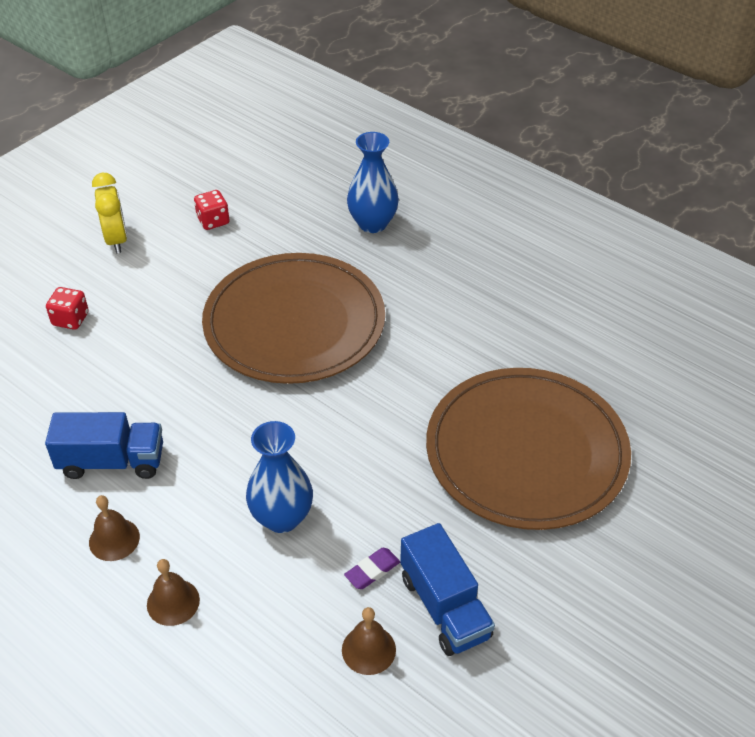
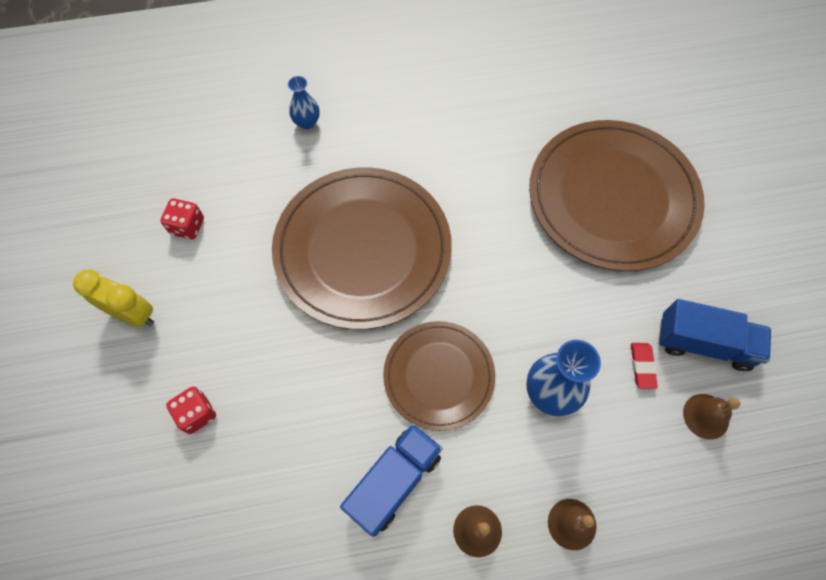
camera: 50 degrees left, 20 degrees up
(228, 435) = (439, 376): none -> brown plate
(372, 224) = (307, 122): blue vase -> blue vase, size x0.59
(372, 571) = (642, 366): purple eraser -> red eraser

